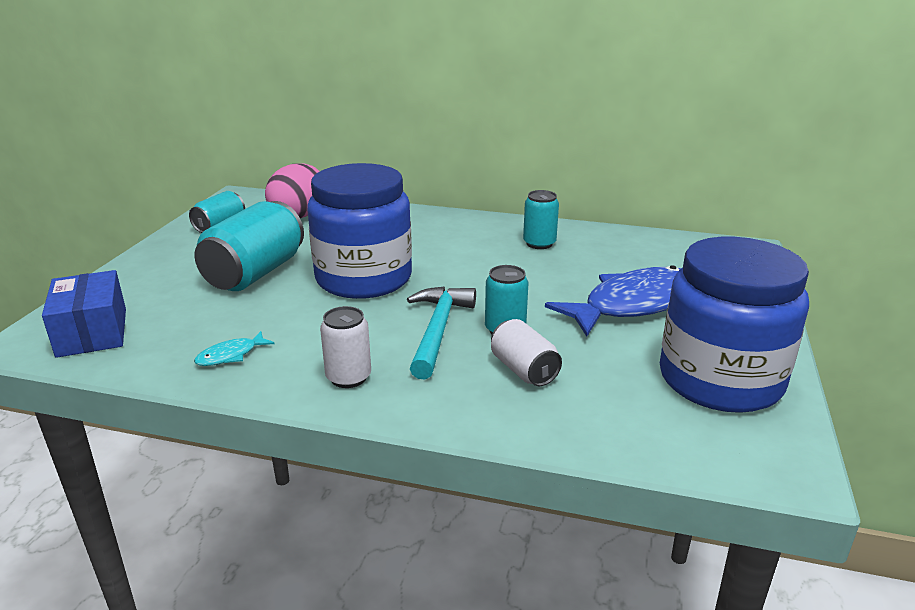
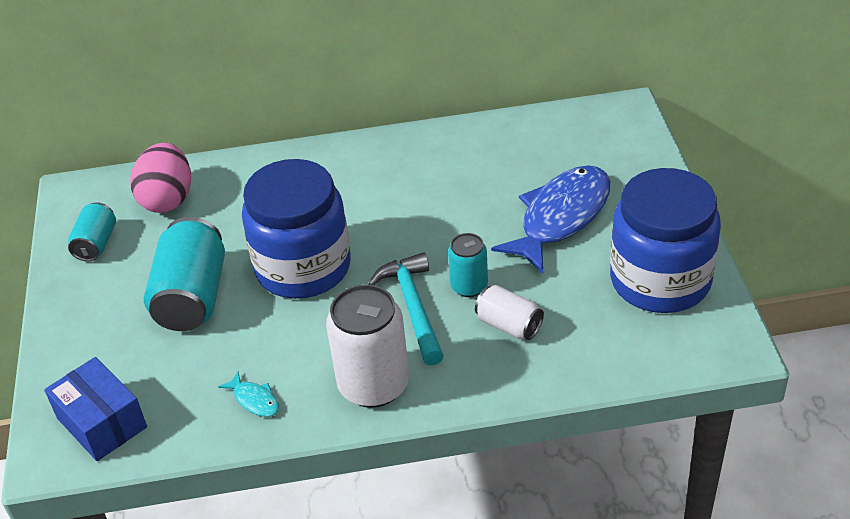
camera: 20 degrees left, 15 degrees up
(230, 355) = (254, 400): turquoise fish -> turquoise fish turned 75 degrees counterclockwise
(348, 377) = (373, 385): white can -> white can, size x1.80
(539, 243) = (437, 163): turquoise can -> none

